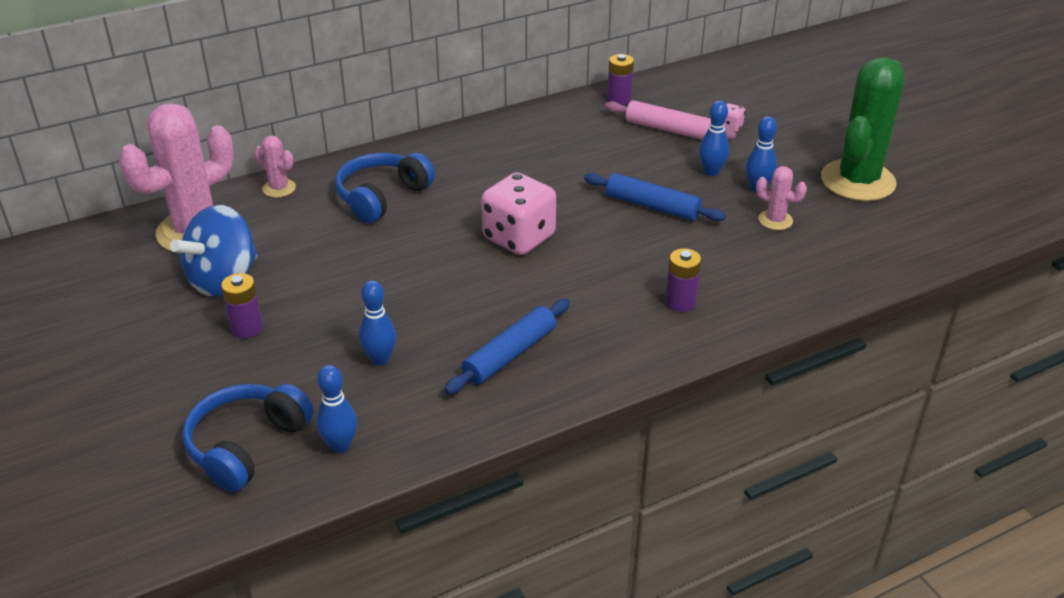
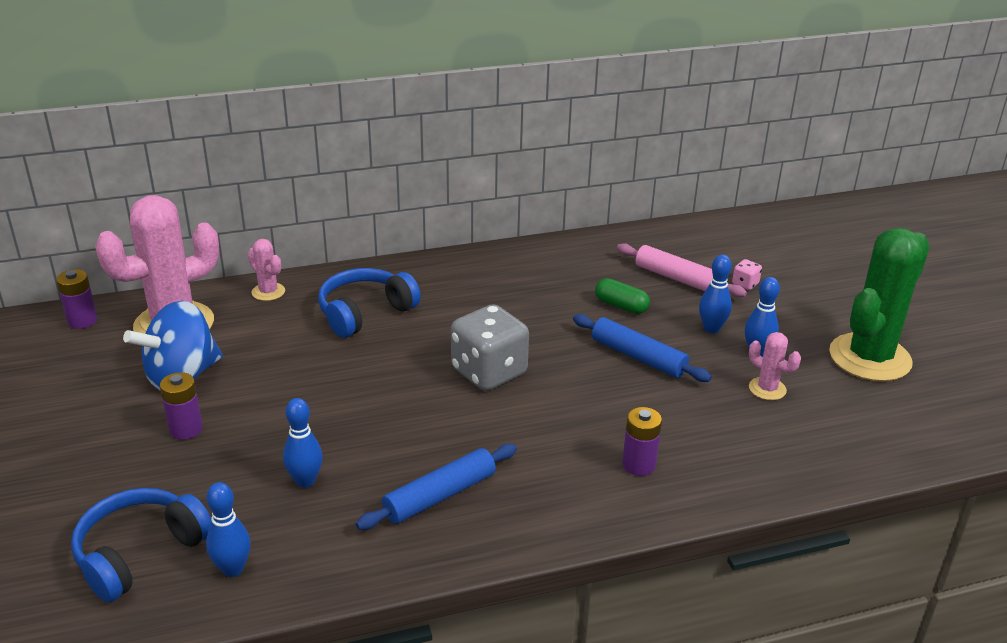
camera: 10 degrees right, 5 degrees down
(519, 238) = (489, 372): pink dice -> grey dice
(619, 99) = (636, 243): purple battery -> purple battery (82, 321)
(622, 161) = (621, 306): none -> green capsule

